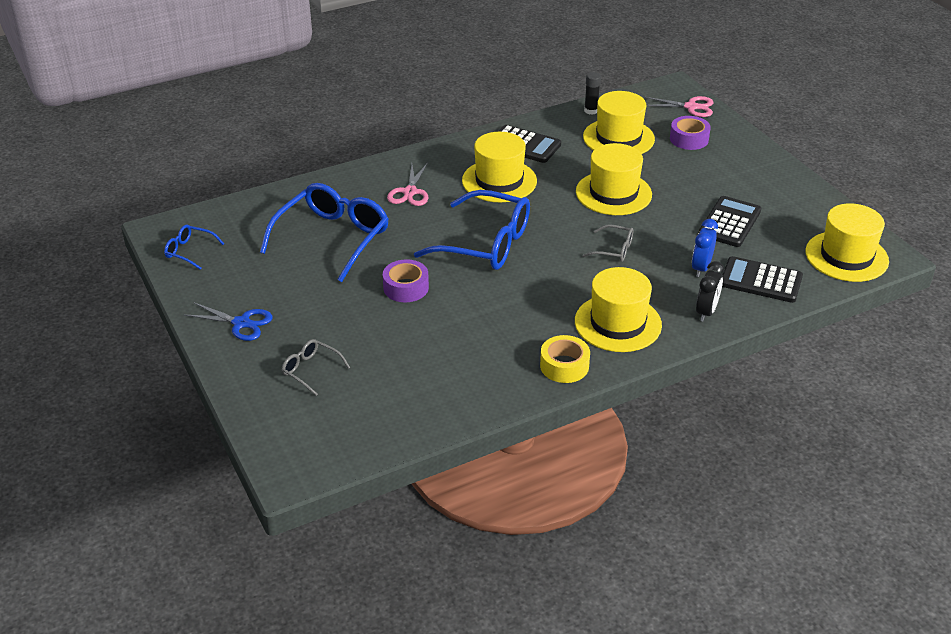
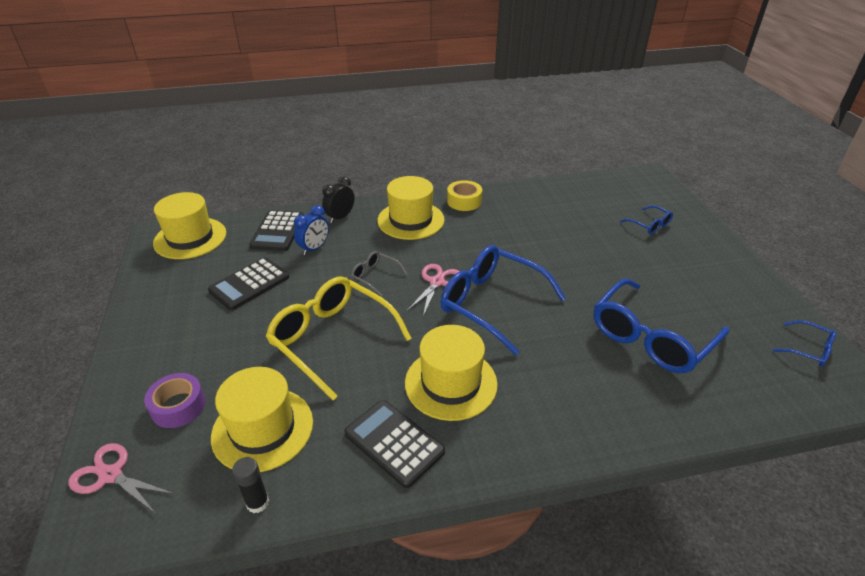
camera: 165 degrees left, 0 degrees up
(242, 323) = (718, 267): blue scissors -> none
(311, 370) = (649, 225): grey glasses -> blue glasses
(406, 287) = (574, 273): purple tape -> none
(410, 192) = (563, 386): pink scissors -> pink scissors (437, 282)
(613, 193) = (332, 339): yellow hat -> yellow glasses
(761, 281) = (278, 231): black calculator -> black calculator turned 60 degrees clockwise

